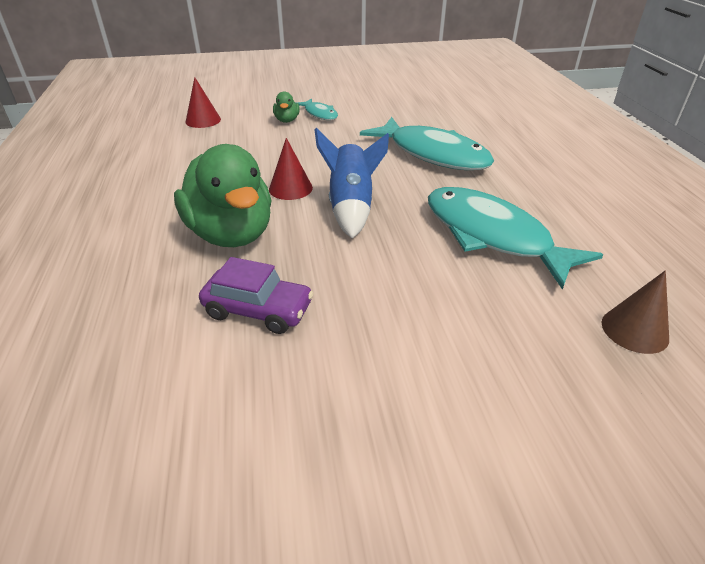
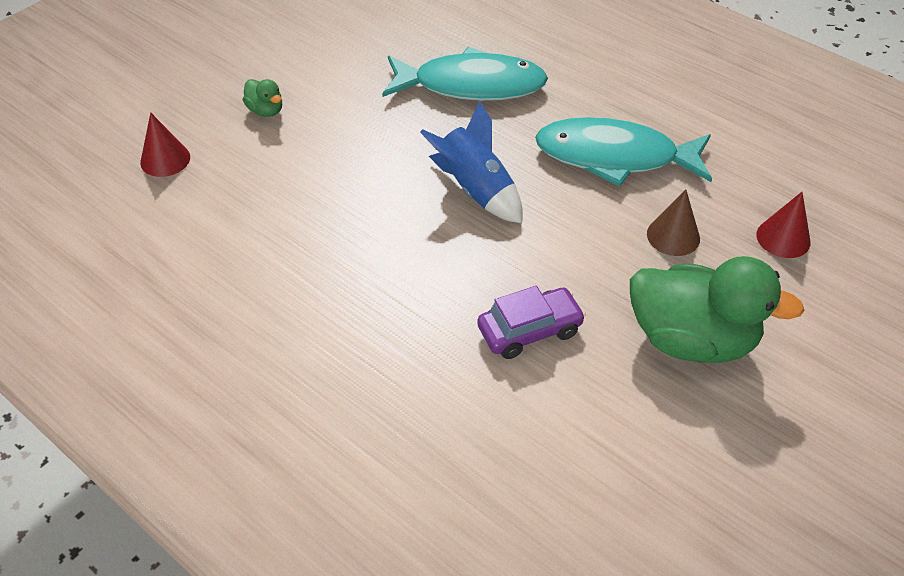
camera: 40 degrees left, 10 degrees up
(231, 234) = (411, 279): green duck -> green duck (691, 339)
(290, 188) = (394, 199): red cone -> red cone (783, 238)
(319, 114) = (290, 83): turquoise fish -> none
(634, 330) = (771, 188): brown cone -> brown cone (673, 236)

